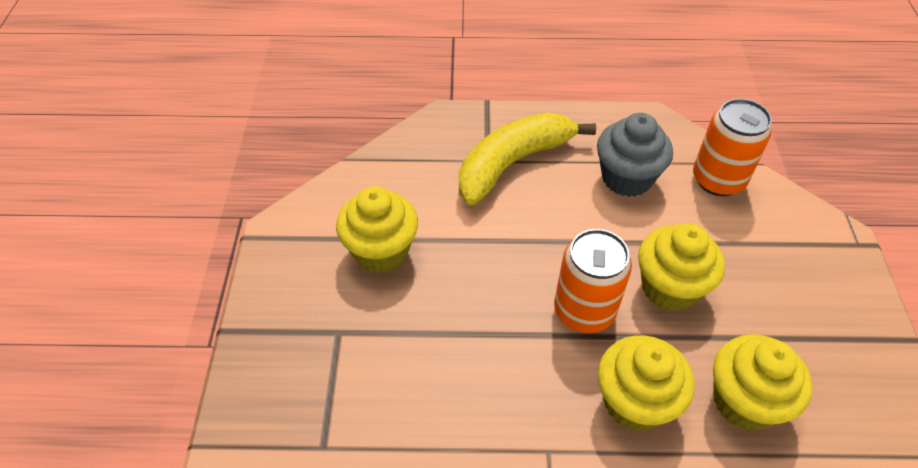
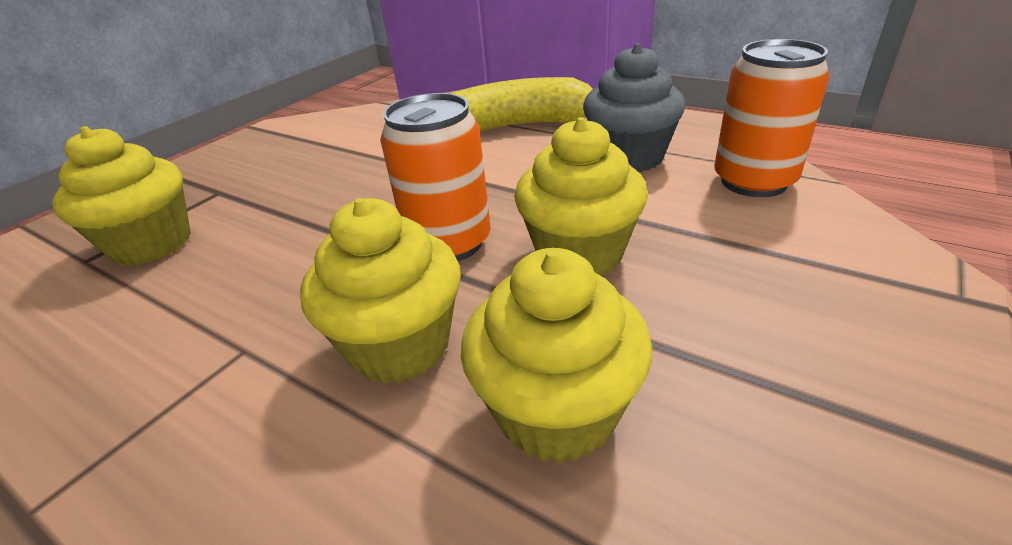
camera: 35 degrees right, 15 degrees down
(381, 251) = (325, 154): yellow cupcake -> yellow cupcake (152, 244)

